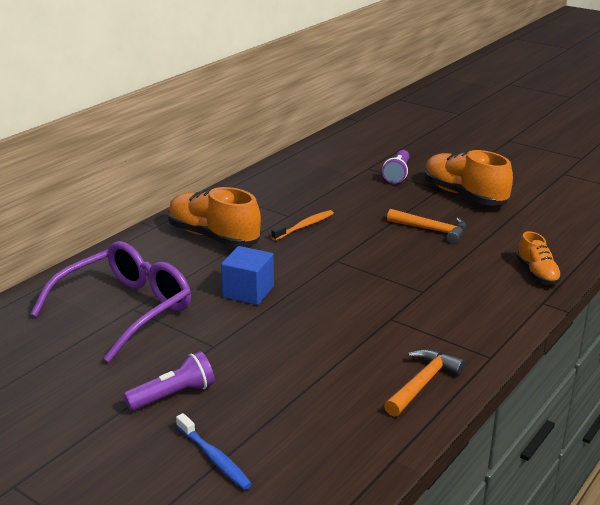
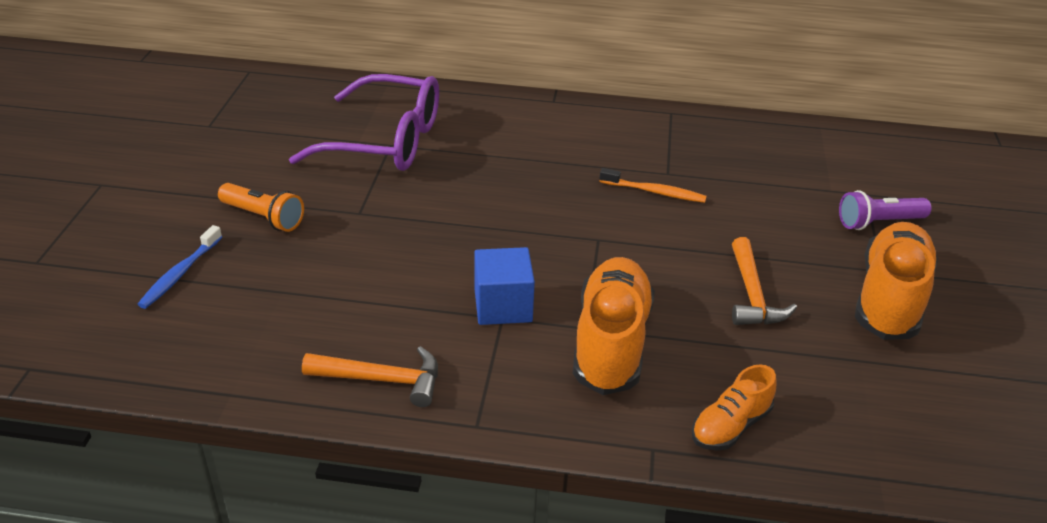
camera: 60 degrees right, 10 degrees up
(173, 395) = (263, 217): purple flashlight -> orange flashlight
(213, 236) = (568, 141): orange shoe -> orange shoe (611, 342)
(248, 292) = (476, 200): blue cube -> blue cube (503, 306)

